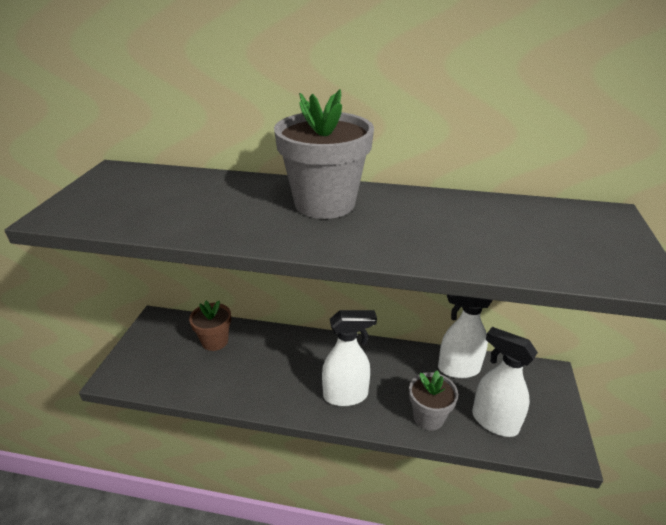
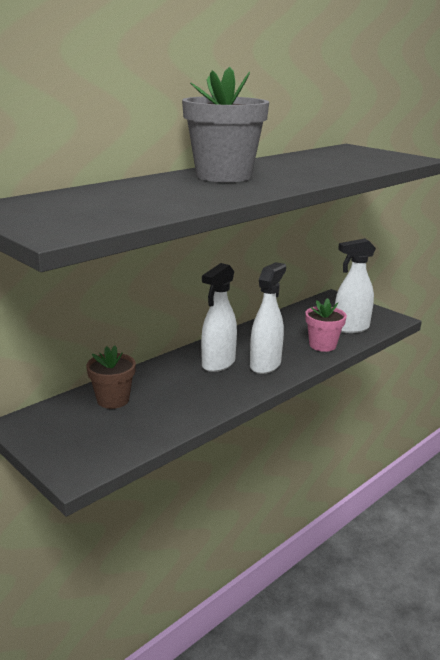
camera: 55 degrees left, 10 degrees down
(428, 417) = (322, 345): grey flower pot -> pink flower pot
(458, 369) = (293, 319): white spray bottle -> white spray bottle (218, 364)

